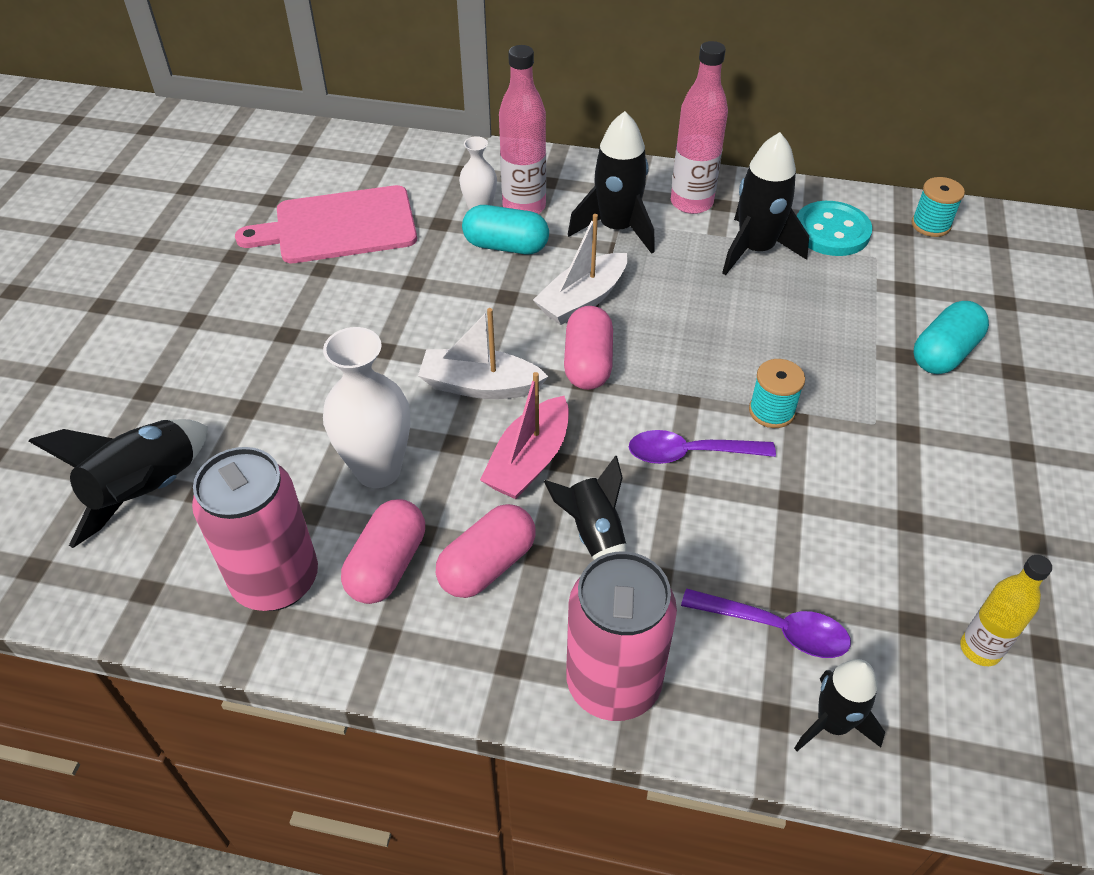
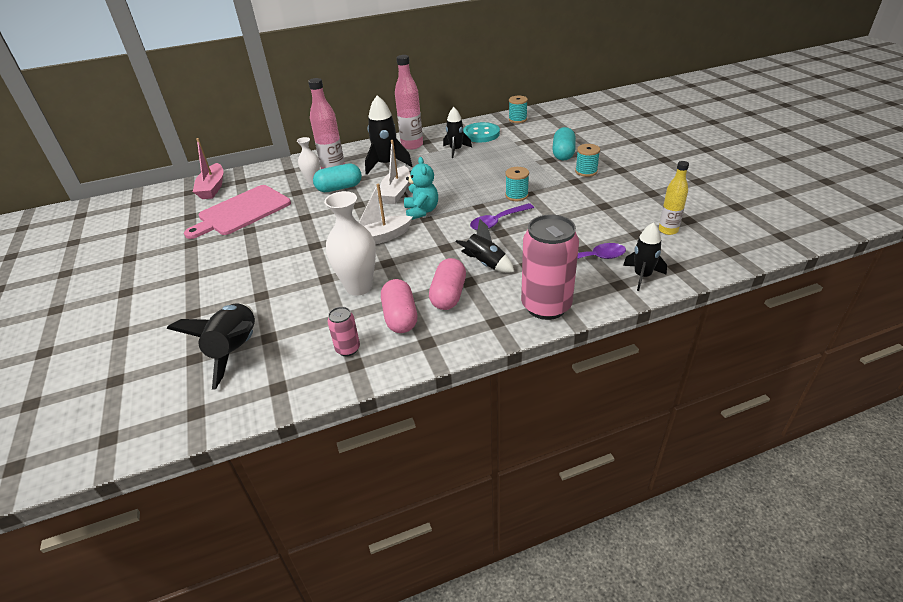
camera: 30 degrees left, 10 degrees down
(276, 580) = (348, 349): pink can -> pink can, size x0.48
(529, 461) = (429, 253): pink boat -> pink boat (212, 188)
(588, 363) = (421, 211): pink capsule -> turquoise teddy bear
(755, 250) = (456, 150): black rocket -> black rocket, size x0.66
(949, 420) = (586, 171): none -> turquoise spool

